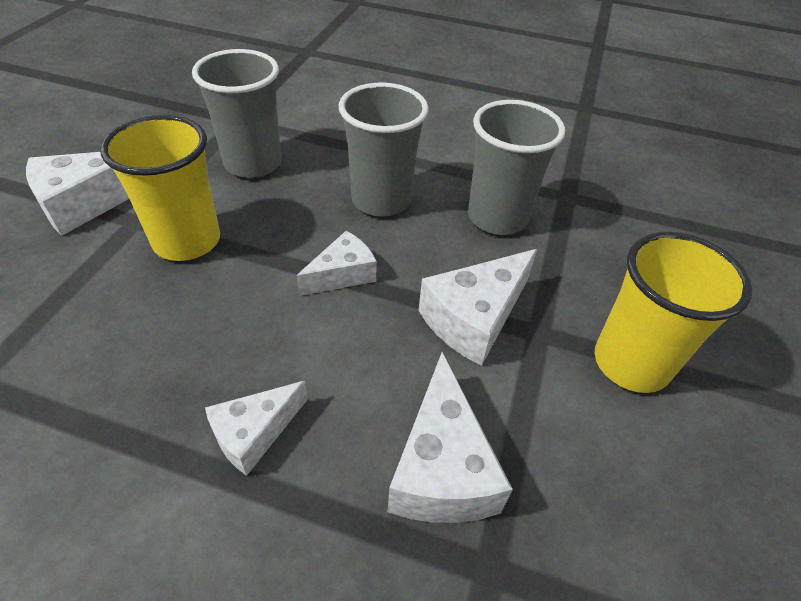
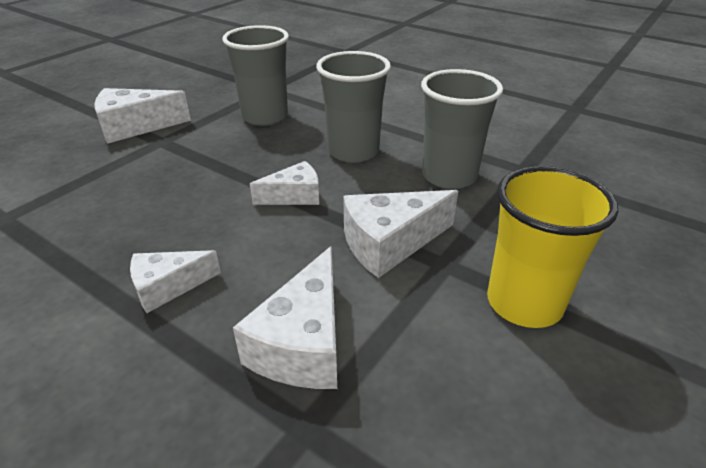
camera: 20 degrees right, 10 degrees down
(187, 241) = (189, 158): yellow cup -> none

